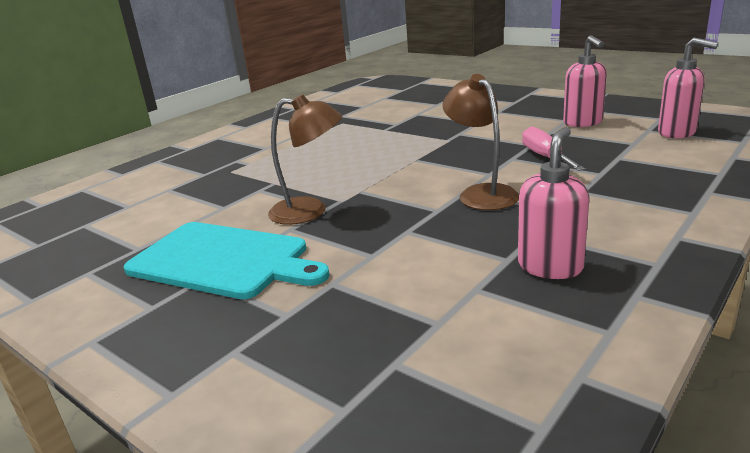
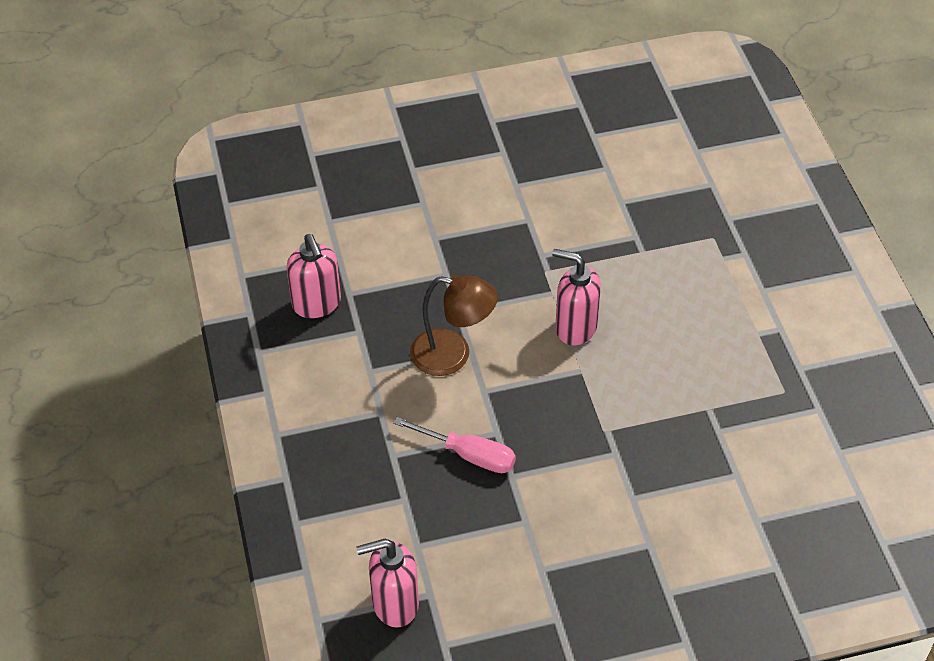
camera: 125 degrees right, 25 degrees up
(223, 260) = (517, 168): turquoise cutting board -> none
(310, 211) = (546, 244): brown lamp -> none
(583, 123) = (515, 571): pink soap dispenser -> pink soap dispenser (575, 327)

